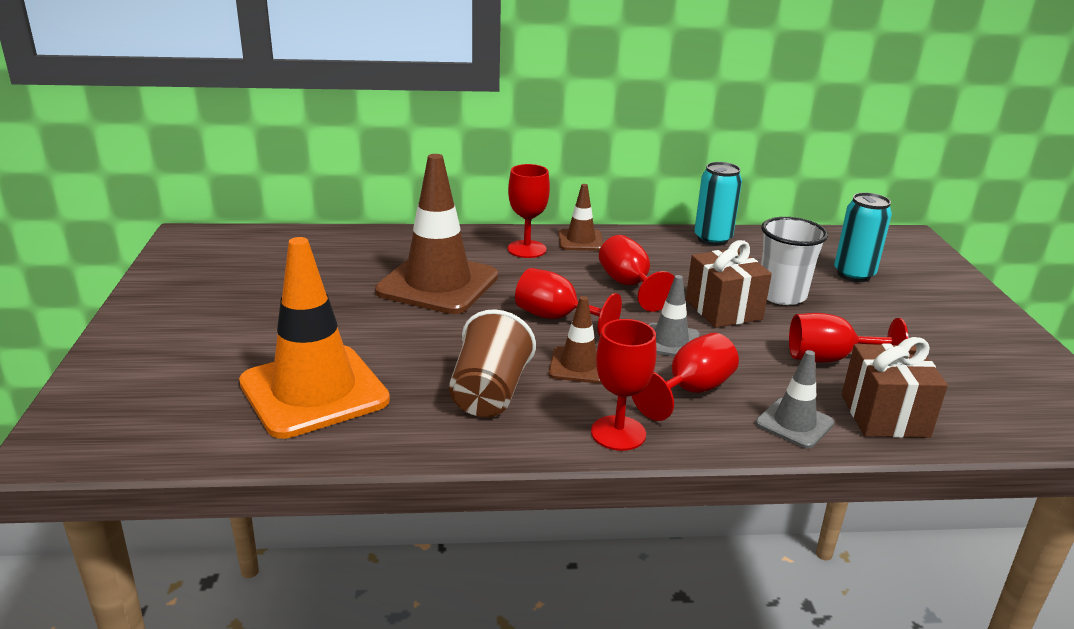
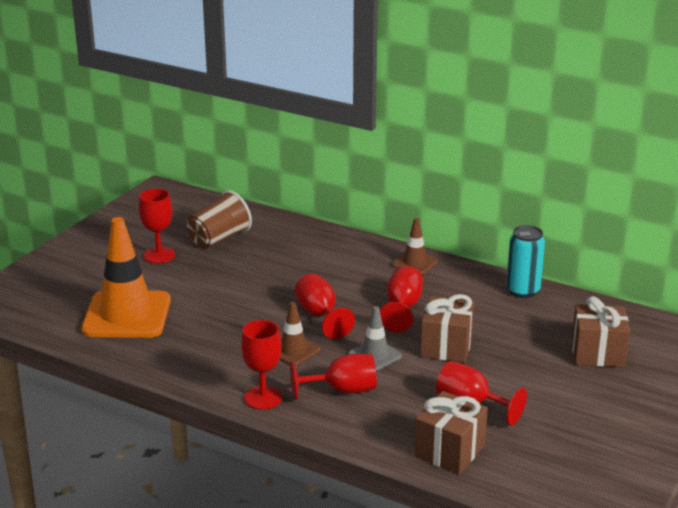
camera: 35 degrees right, 0 degrees up
(438, 284) = (273, 268): brown traffic cone -> none
(489, 393) = (219, 349): brown cup -> brown cup (219, 238)
(526, 249) = (365, 259): red goblet -> red goblet (159, 255)
(781, 295) = (509, 350): white cup -> none
(794, 423) = (380, 432): grey traffic cone -> none
(853, 274) = (597, 353): turquoise can -> brown gift

